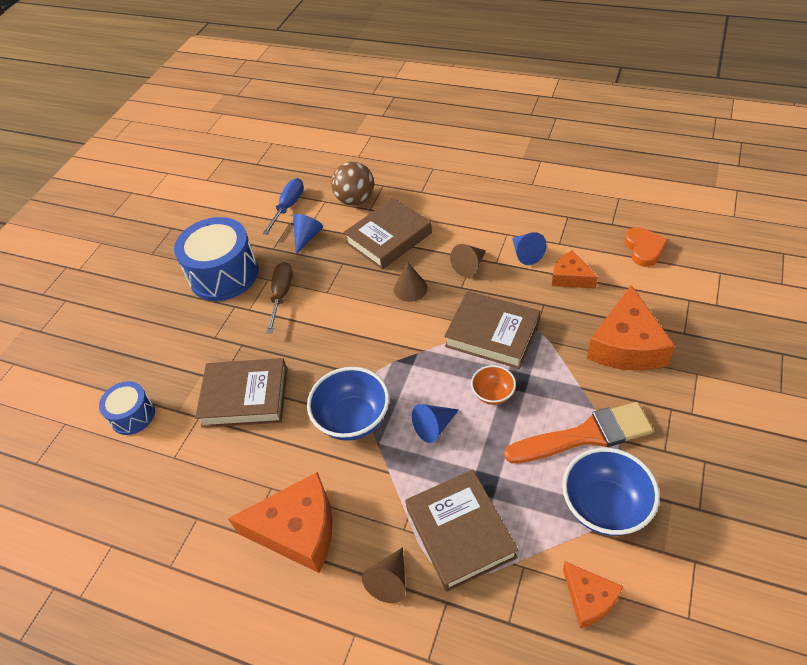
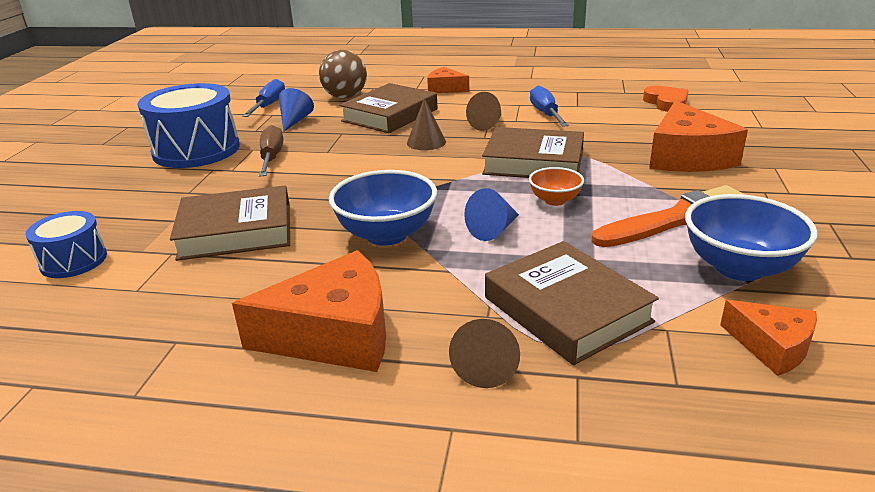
camera: 15 degrees left, 20 degrees down
(526, 254) = (545, 114): blue cone -> blue screwdriver
(570, 277) = (601, 123): orange cheese -> orange cheese (445, 89)

